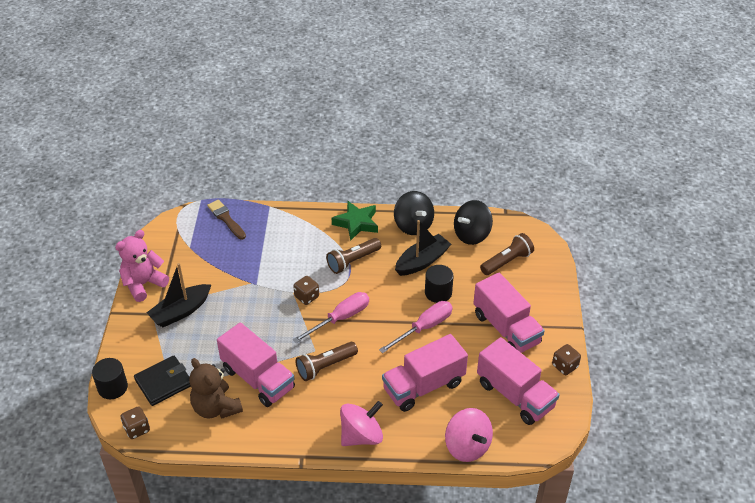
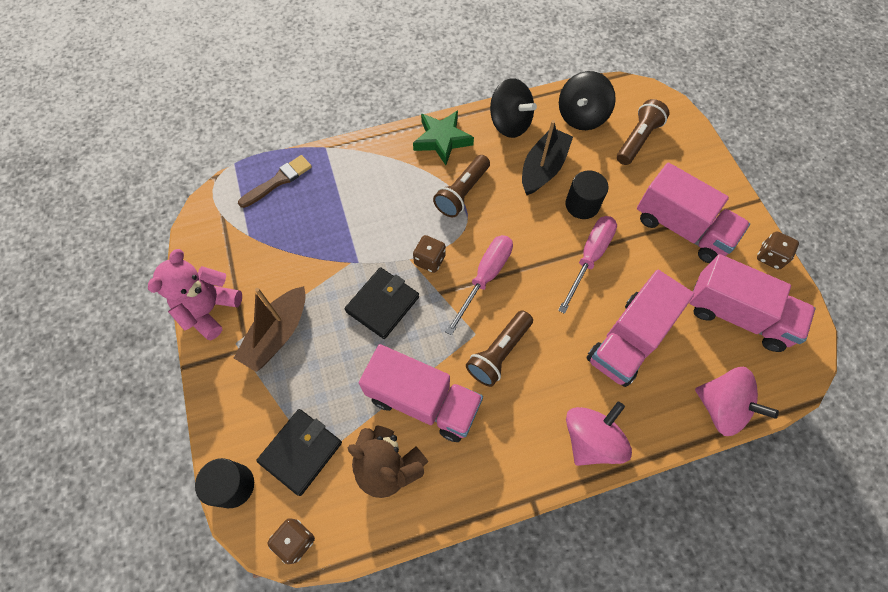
camera: 20 degrees left, 20 degrees up
(181, 311) = (277, 334): black boat -> brown boat
(226, 219) = (278, 181): brown brush -> brown brush turned 105 degrees clockwise
(260, 314) = (383, 304): none -> black wallet

